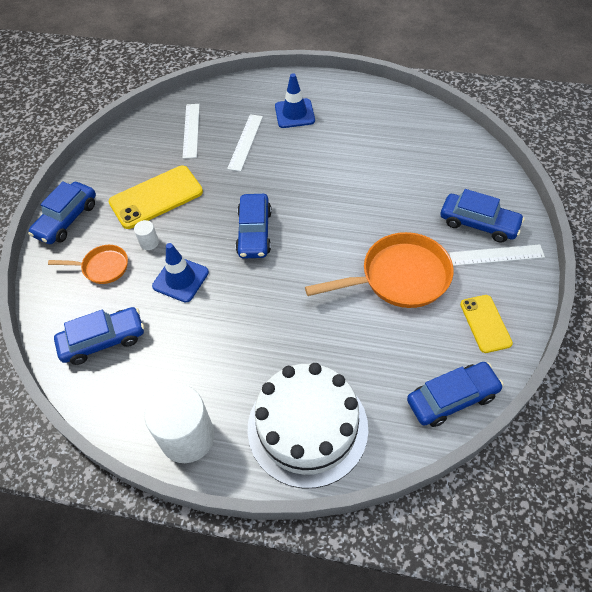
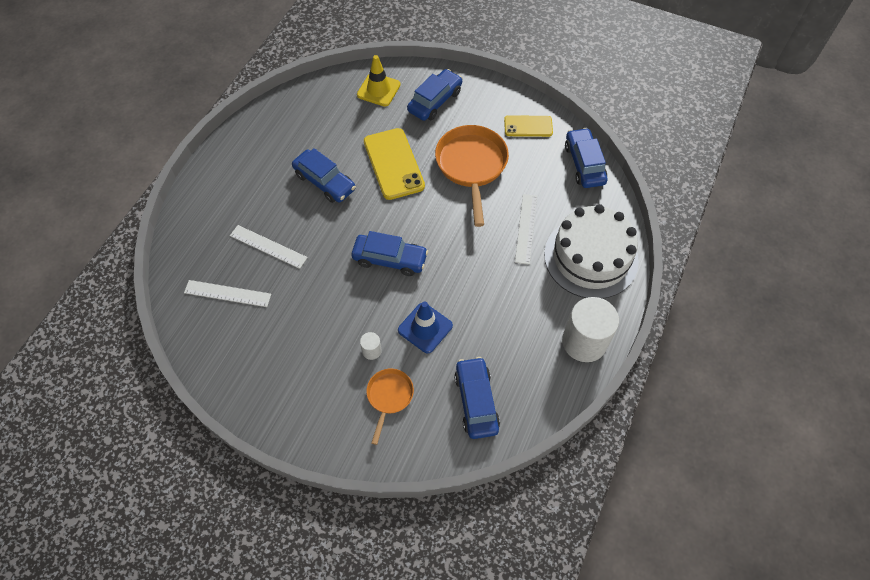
camera: 80 degrees left, 5 degrees up
(66, 219) = (311, 430): blue car -> blue car (324, 182)
(156, 197) = (313, 338): yellow phone -> yellow phone (393, 164)
(294, 113) = (247, 197): blue traffic cone -> none
(469, 172) = (378, 90): none -> yellow traffic cone
(496, 255) = (469, 100): white ruler -> white ruler (526, 228)

